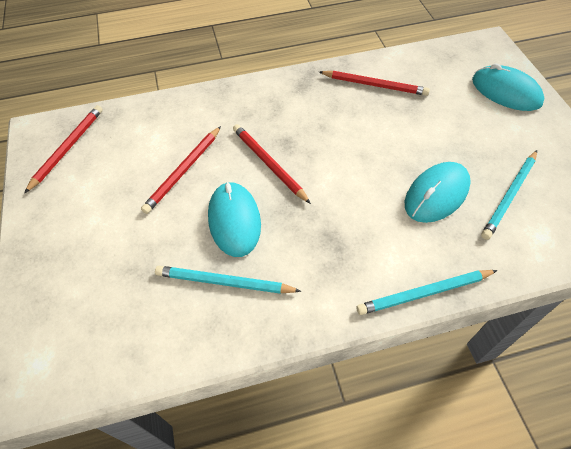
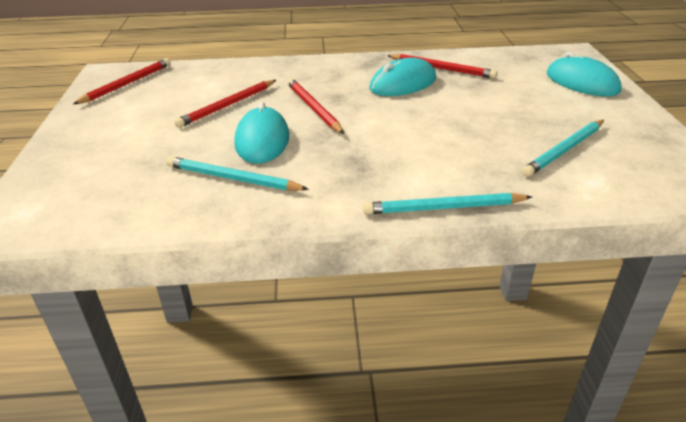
camera: 10 degrees right, 20 degrees down
(436, 194) = (482, 142): turquoise mouse -> turquoise mouse (403, 83)

